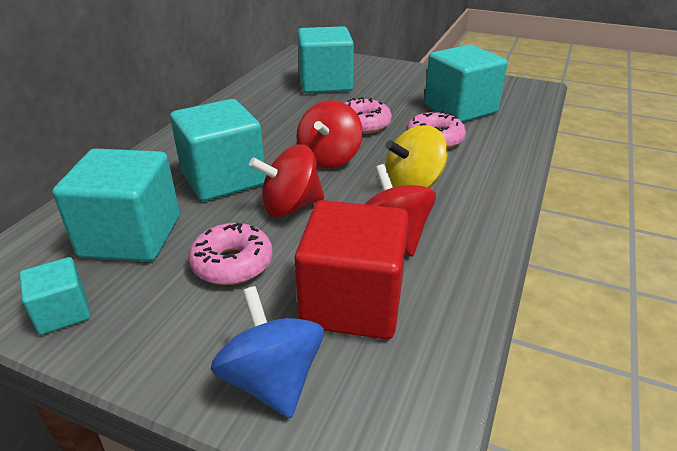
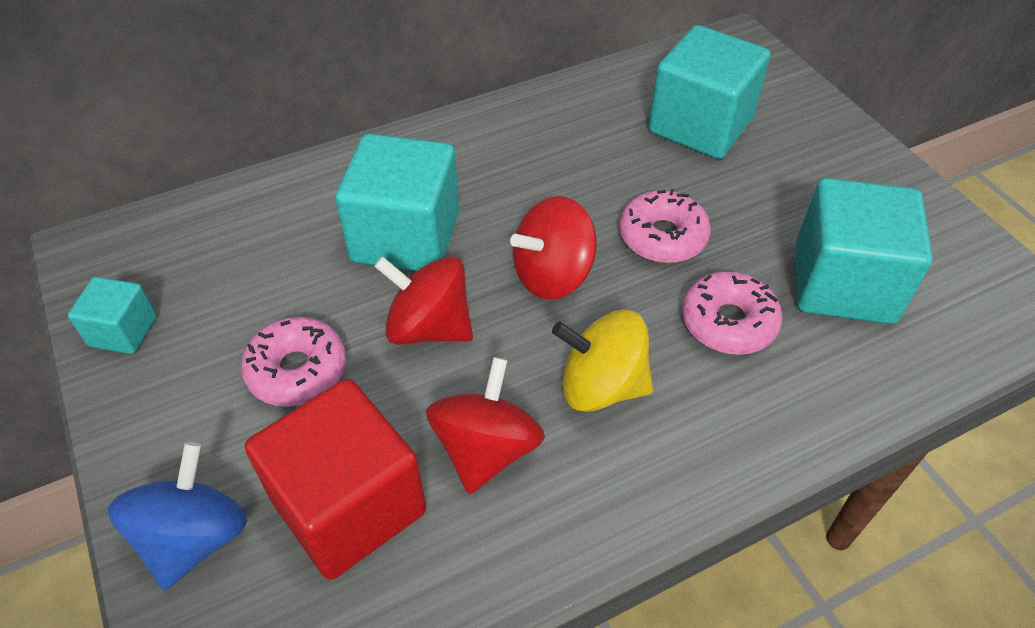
camera: 40 degrees right, 15 degrees up
(131, 236) = (249, 270): turquoise cube -> none

